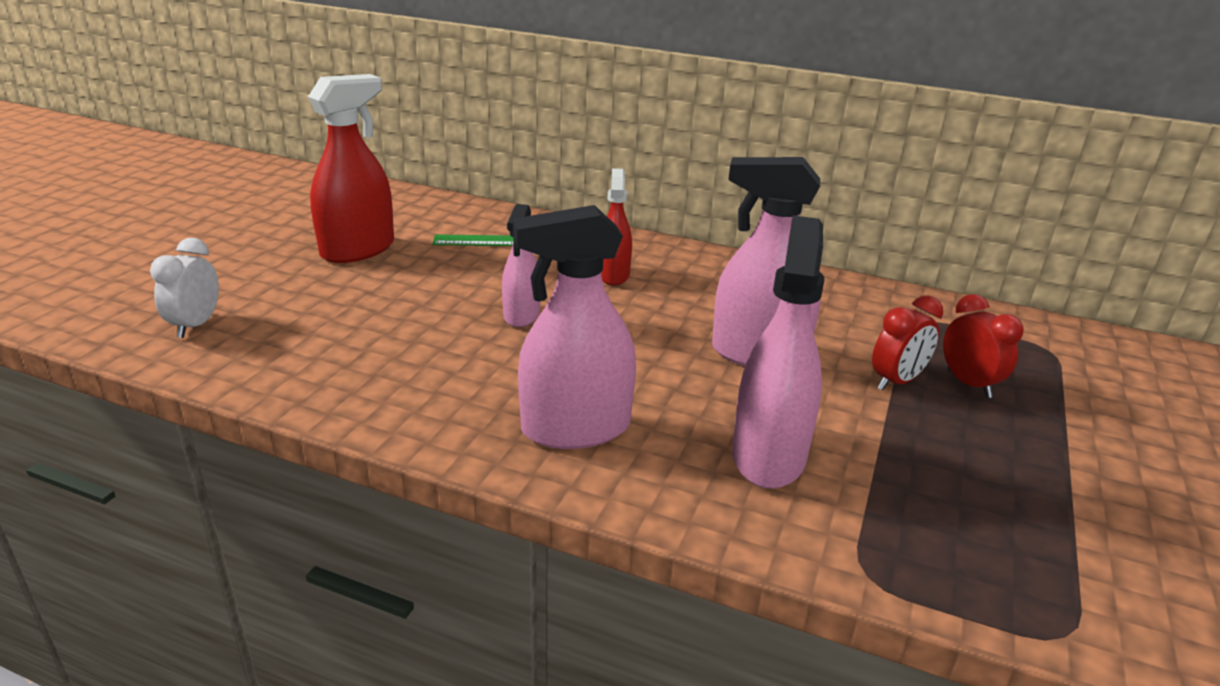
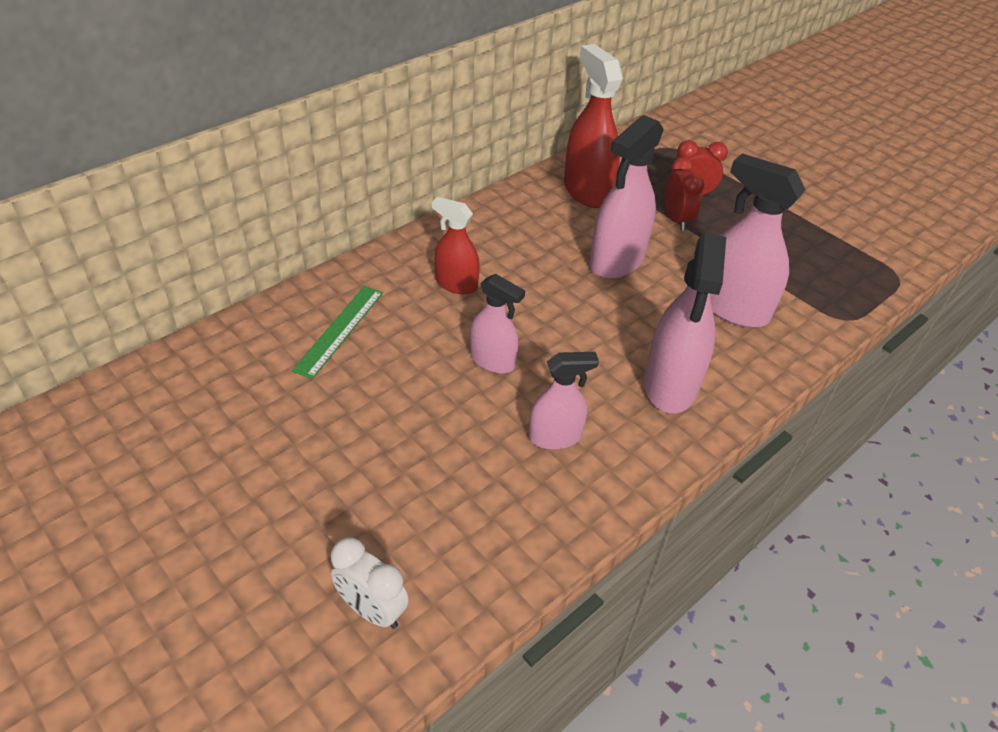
camera: 65 degrees left, 15 degrees up
(358, 249) = (280, 439): red spray bottle -> red spray bottle (587, 191)
(440, 369) = (555, 436): none -> pink spray bottle

